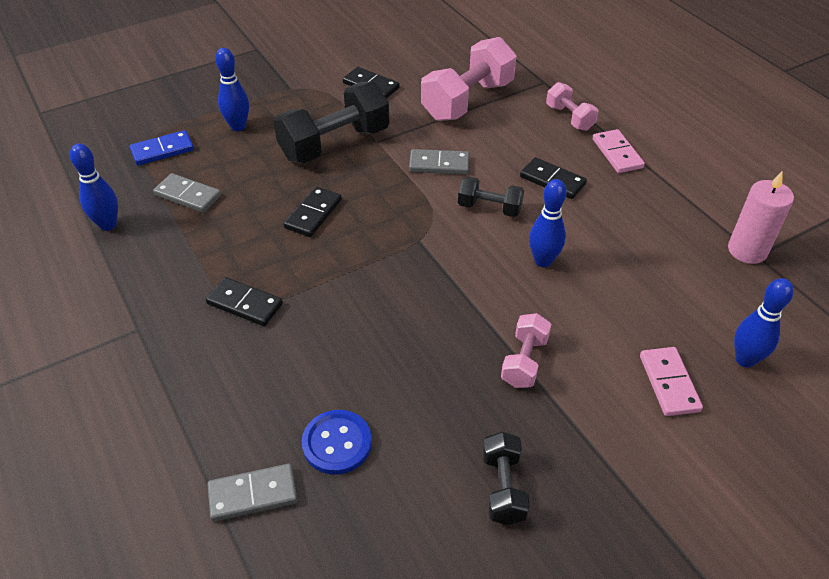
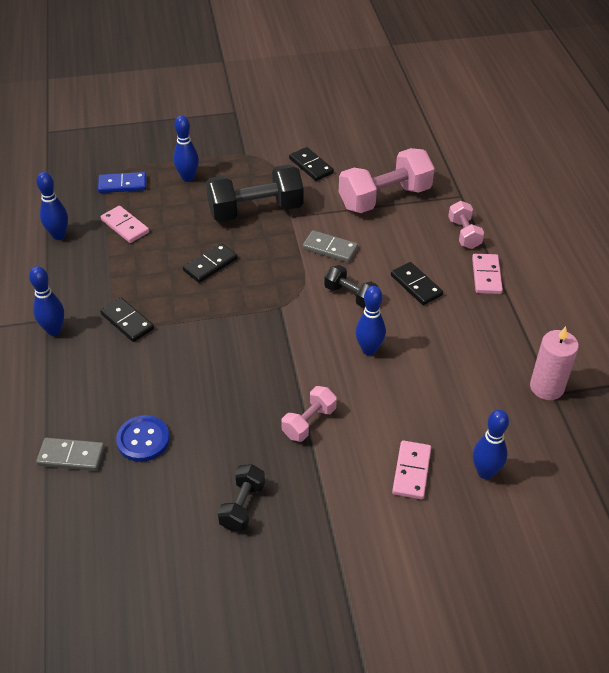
camera: 20 degrees right, 0 degrees up
(154, 339) = (54, 330): none -> blue bowling pin
(188, 195) = (125, 226): grey domino -> pink domino

